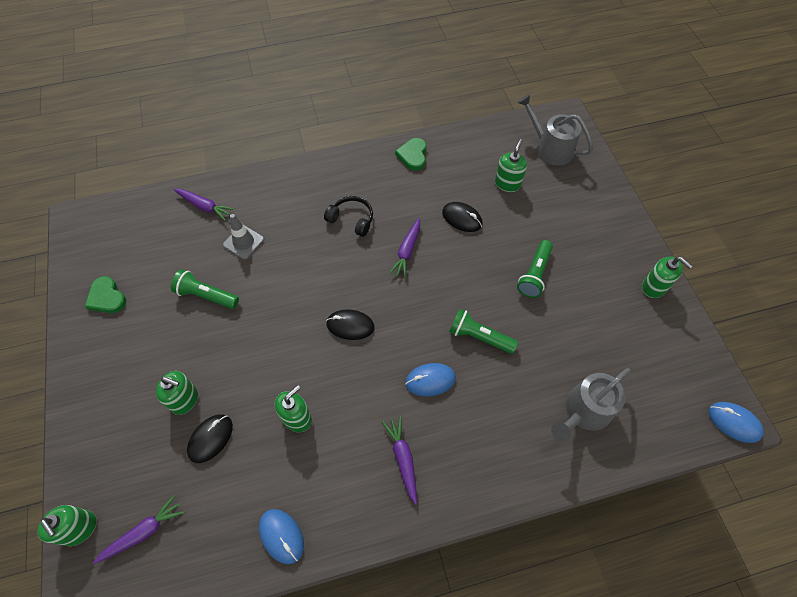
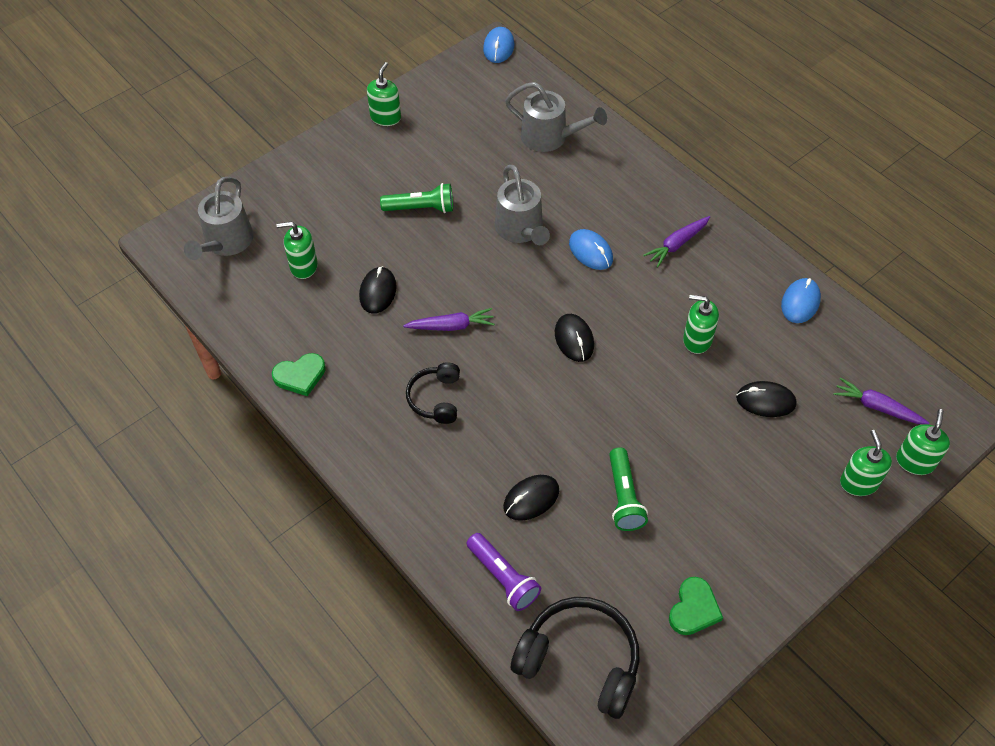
camera: 115 degrees left, 5 degrees down
(128, 223) = (580, 660): none -> black headphones
(184, 399) = (747, 446): green soap dispenser -> green soap dispenser (858, 482)
(205, 207) = (503, 577): purple carrot -> purple flashlight
(243, 242) = (531, 499): grey traffic cone -> black mouse
(479, 337) = (521, 229): green flashlight -> grey watering can

